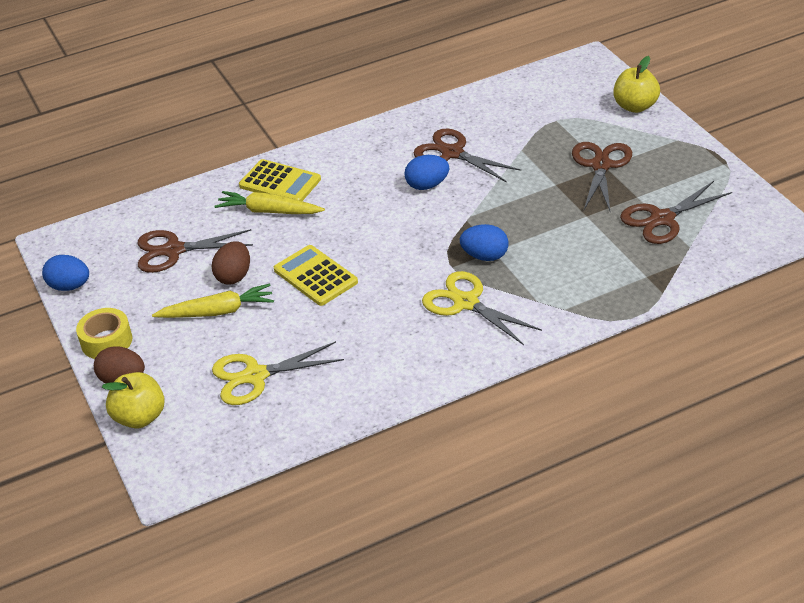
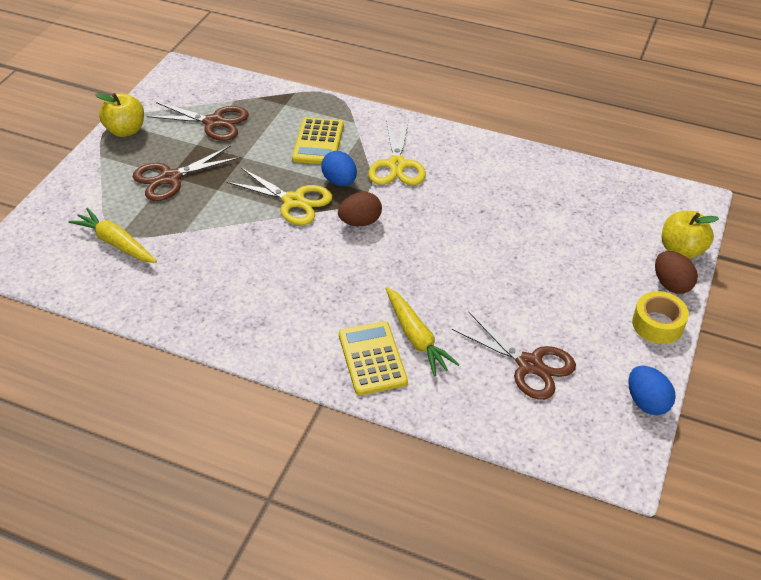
camera: 135 degrees left, 5 degrees up
(217, 311) = (553, 283): yellow carrot -> yellow carrot (116, 243)
(234, 276) = (510, 301): brown egg -> brown egg (360, 222)
(255, 376) = (578, 220): yellow scissors -> yellow scissors (293, 201)
(315, 276) = (456, 254): yellow calculator -> yellow calculator (318, 142)
(427, 185) = (285, 259): blue egg -> none
(452, 153) = (225, 269): brown scissors -> none
(635, 106) = (63, 197): yellow apple -> yellow apple (126, 130)

